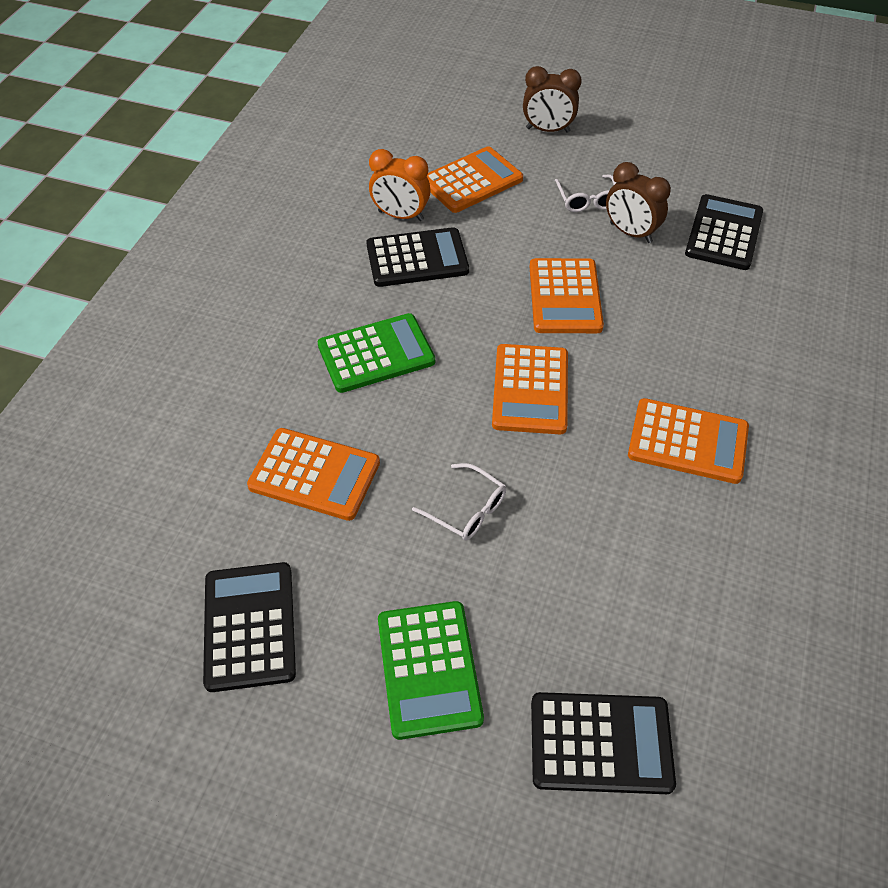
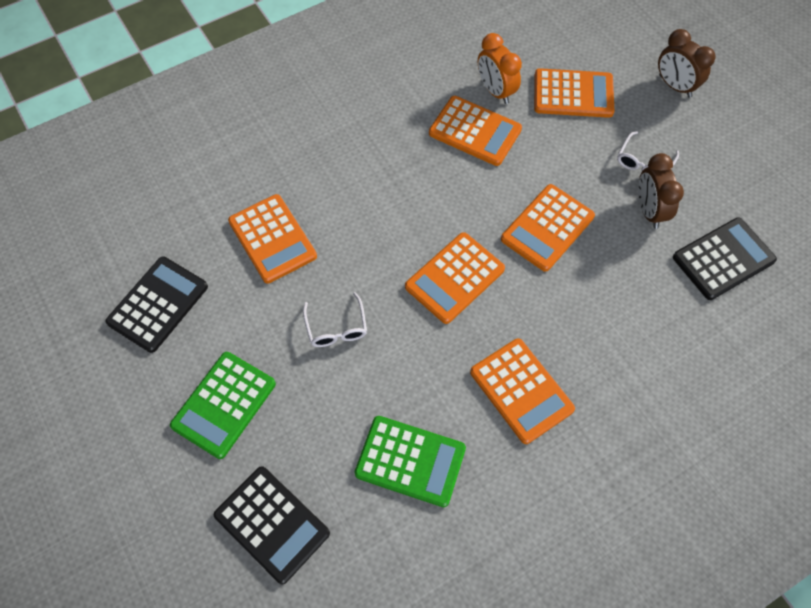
camera: 40 degrees right, 10 degrees up
(376, 354) = (382, 184): green calculator -> green calculator (410, 461)
(417, 258) = (475, 131): black calculator -> orange calculator

